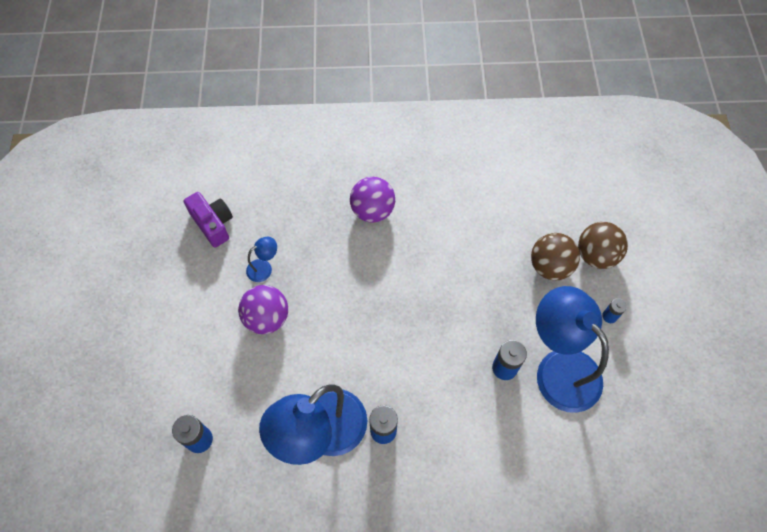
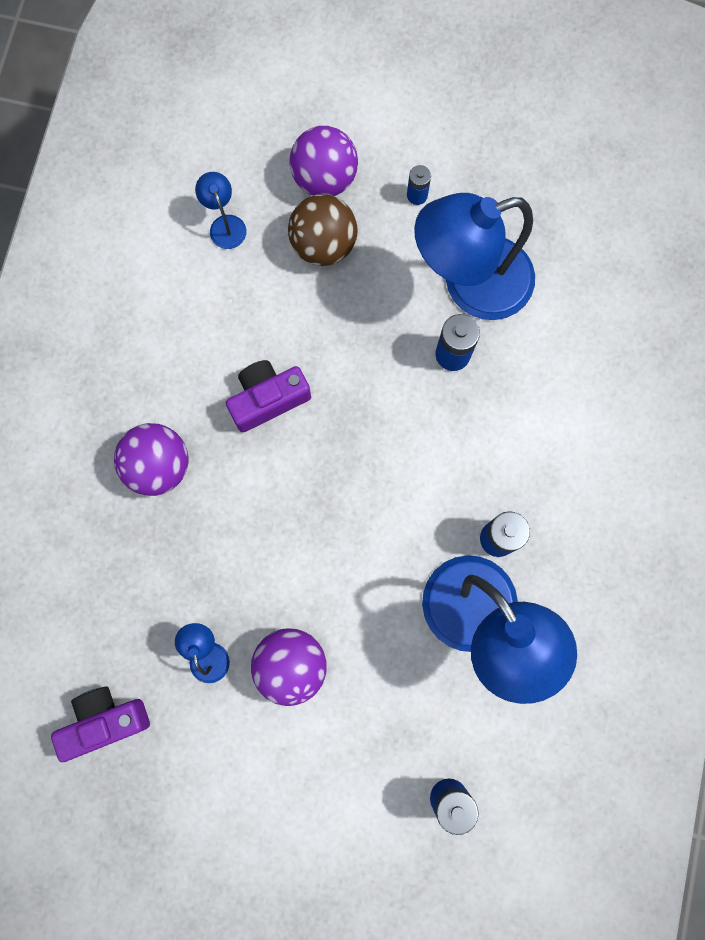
camera: 75 degrees left, 15 degrees up
(434, 260) = (268, 399): none -> purple camera
(540, 206) = (225, 224): none -> blue lamp
(596, 255) = (324, 179): brown ball -> purple ball

